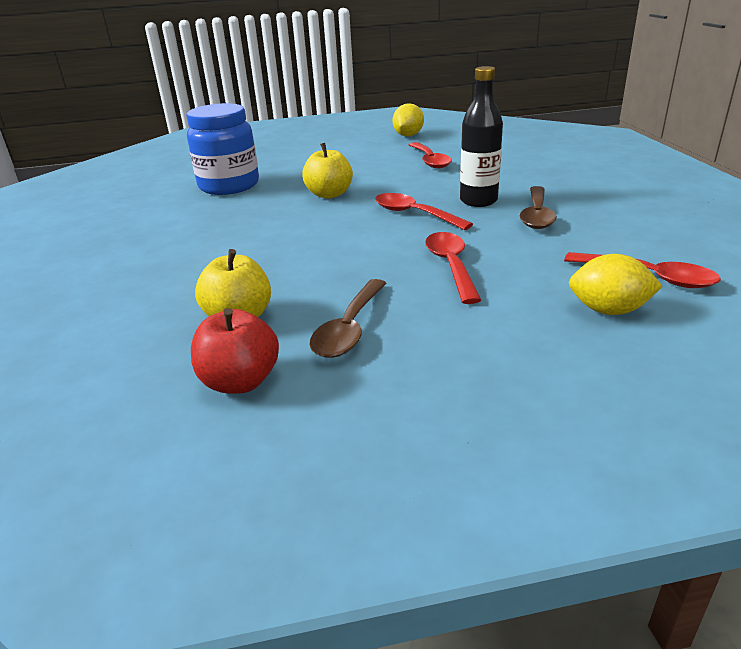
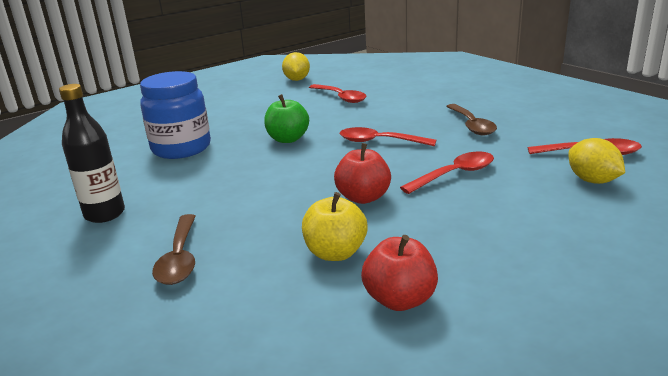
camera: 25 degrees left, 5 degrees down
(329, 194) = (288, 139): yellow apple -> green apple
(329, 268) = (363, 197): none -> red apple
(349, 328) = (435, 237): brown spoon -> brown spoon (179, 258)
(451, 266) = (455, 174): red spoon -> red spoon turned 90 degrees clockwise
(478, 201) = (417, 122): black bottle -> black bottle (105, 214)
(608, 310) = (592, 180): yellow lemon -> yellow lemon turned 75 degrees clockwise

